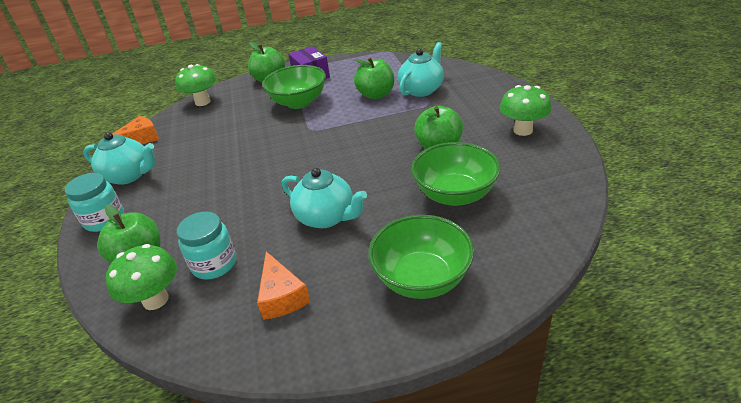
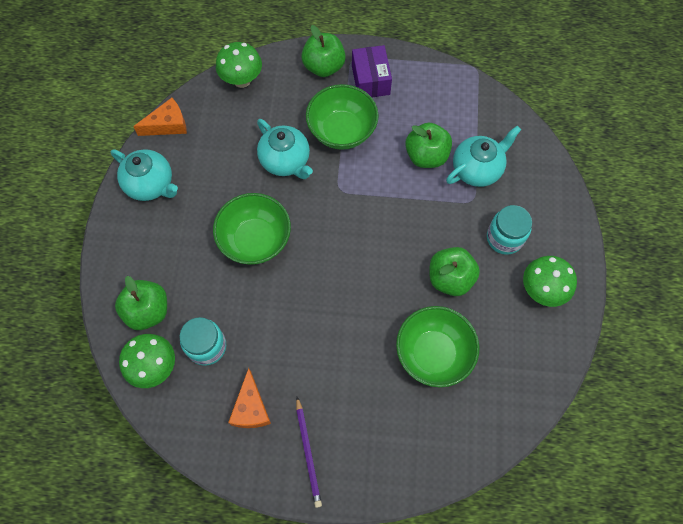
camera: 15 degrees right, 30 degrees up
(104, 220) = (123, 243): turquoise jar -> turquoise jar (504, 238)
(326, 217) = (313, 331): turquoise teapot -> turquoise teapot (286, 161)
(365, 312) = (308, 452): none -> purple pencil
(422, 279) = (363, 439): green bowl -> green bowl (255, 240)

